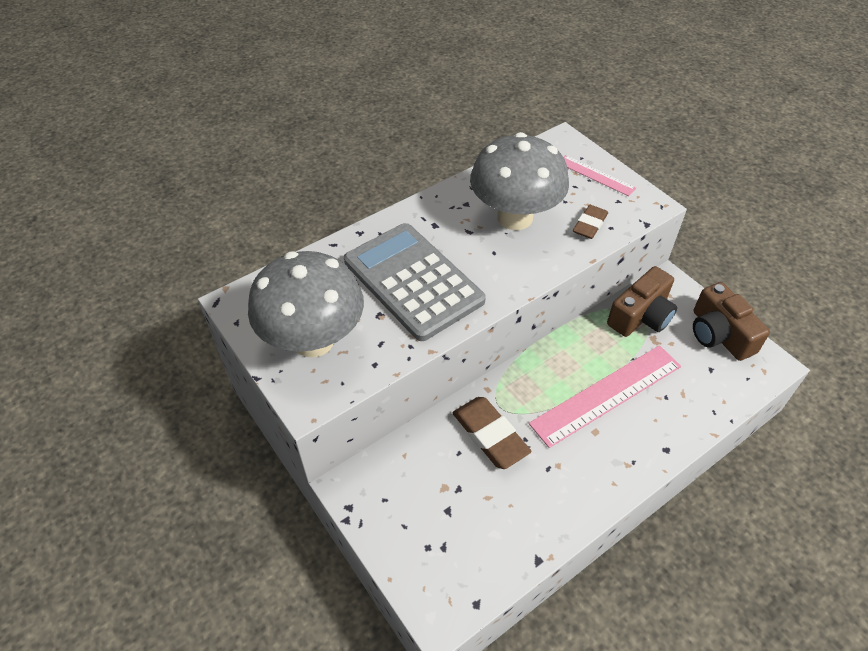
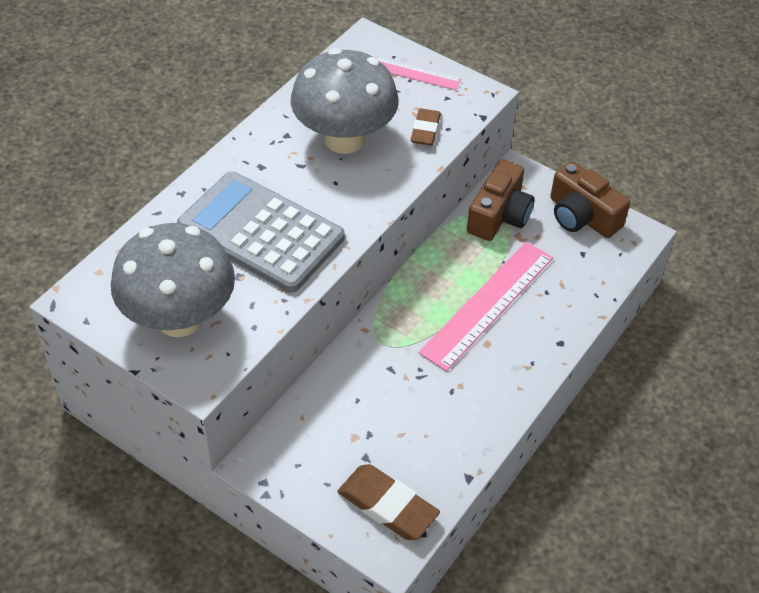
camera: 20 degrees left, 0 degrees up
(490, 435) = (383, 374): brown eraser -> brown eraser (388, 506)

